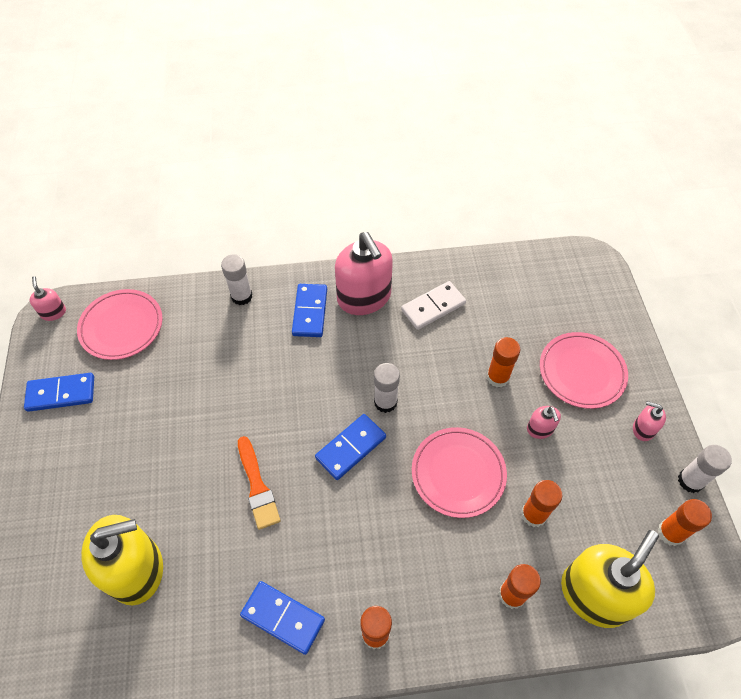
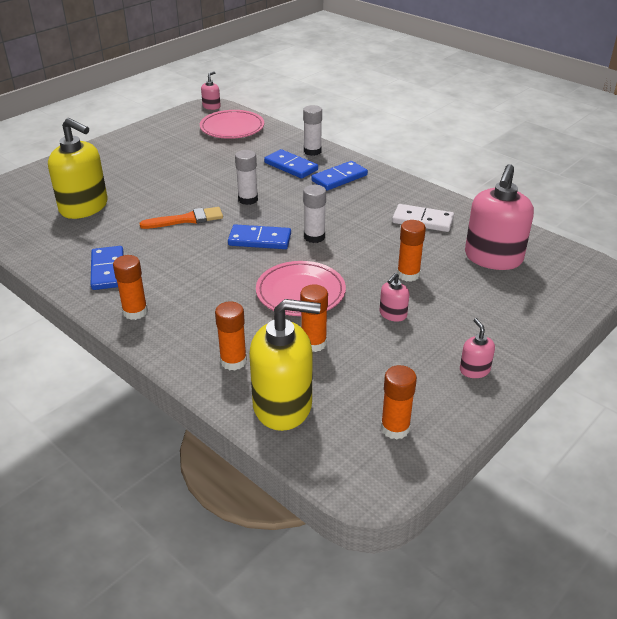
camera: 50 degrees right, 20 degrees down
(61, 393) = (164, 133): blue domino -> blue domino (291, 166)
(257, 486) = (186, 219): orange brush -> orange brush turned 135 degrees counterclockwise
(364, 297) = (384, 191): pink soap dispenser -> pink soap dispenser (493, 258)
(581, 372) = (477, 313): pink plate -> none
(690, 481) = (463, 420): white glue stick -> white glue stick (248, 199)

